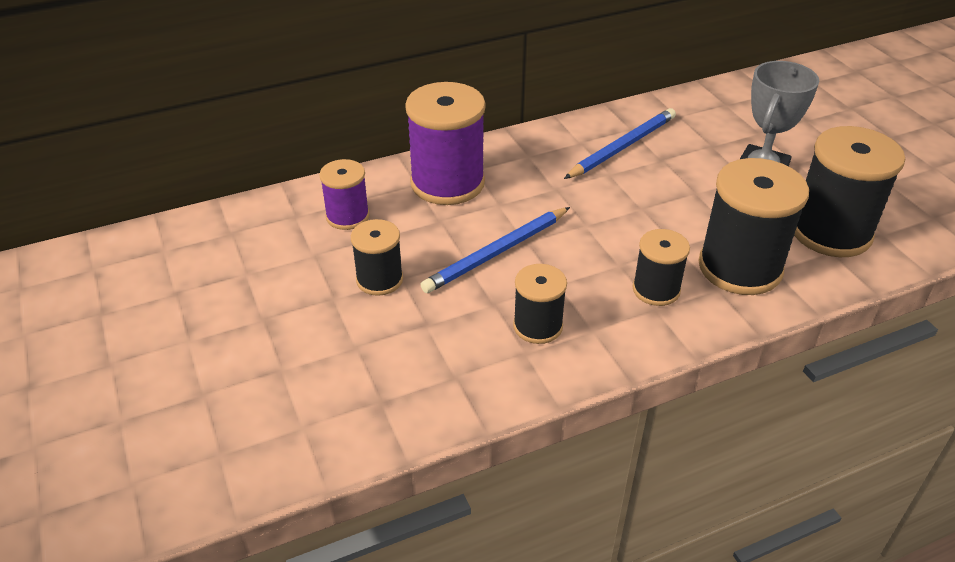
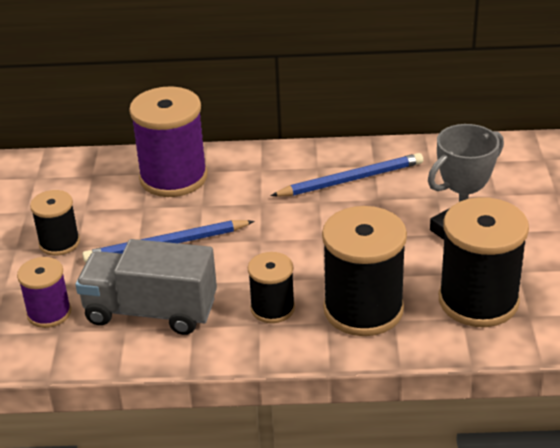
camera: 25 degrees right, 5 degrees down
(347, 216) = (74, 187): purple spool -> purple spool (49, 313)
(538, 326) = (151, 311): black spool -> grey truck

